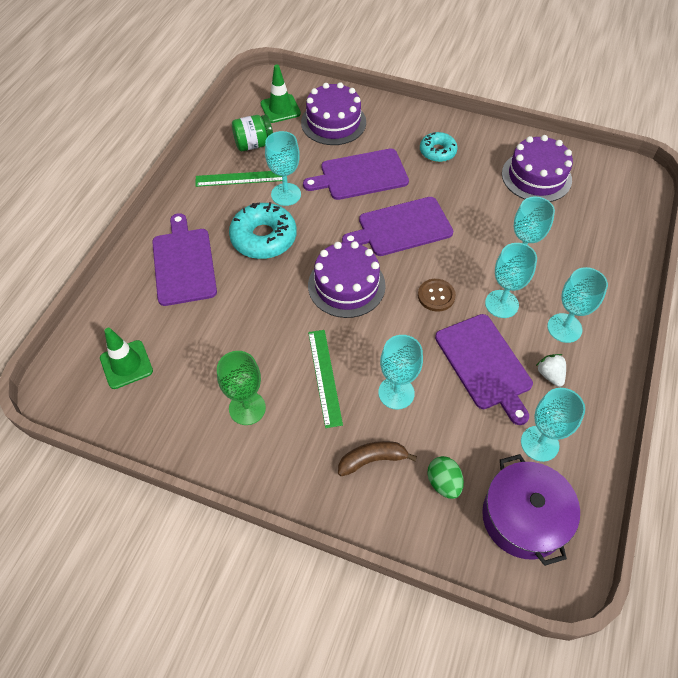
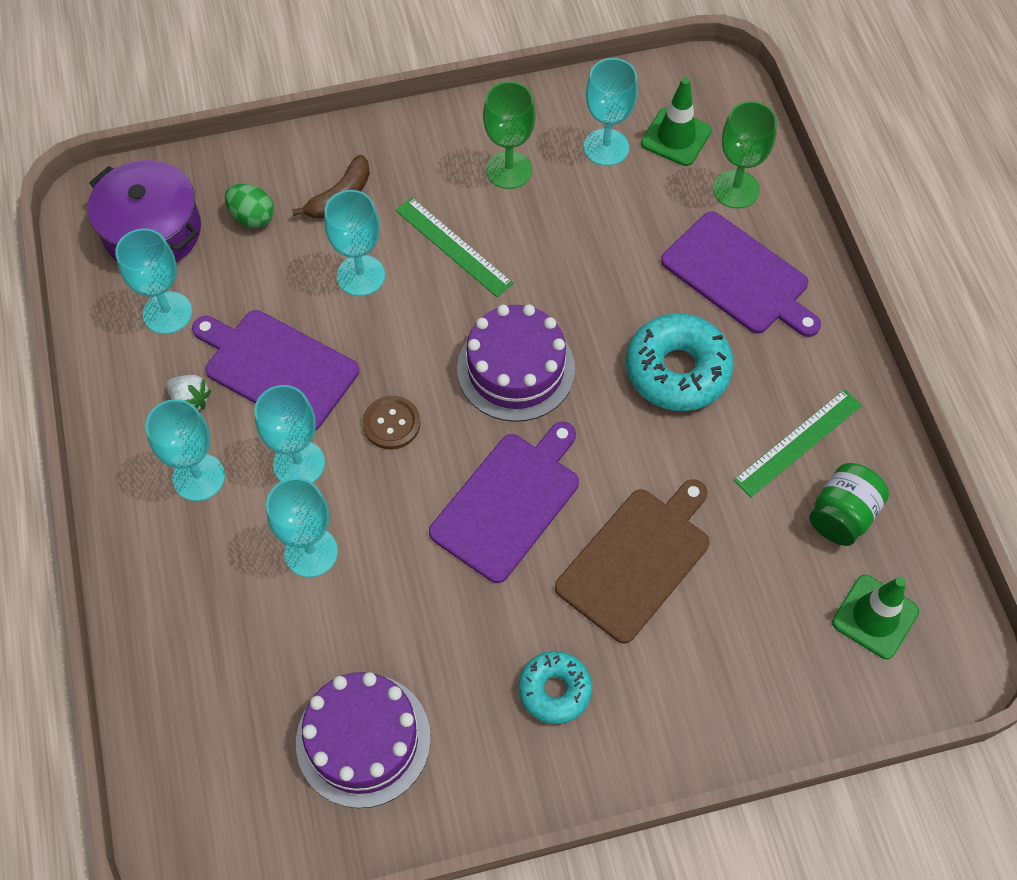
camera: 145 degrees right, 5 degrees up
(131, 310) = (735, 189): none -> green goblet
(286, 194) = (712, 456): turquoise goblet -> turquoise goblet (606, 147)
(333, 122) = (767, 644): purple cake -> none
(360, 175) = (636, 560): purple cutting board -> brown cutting board

